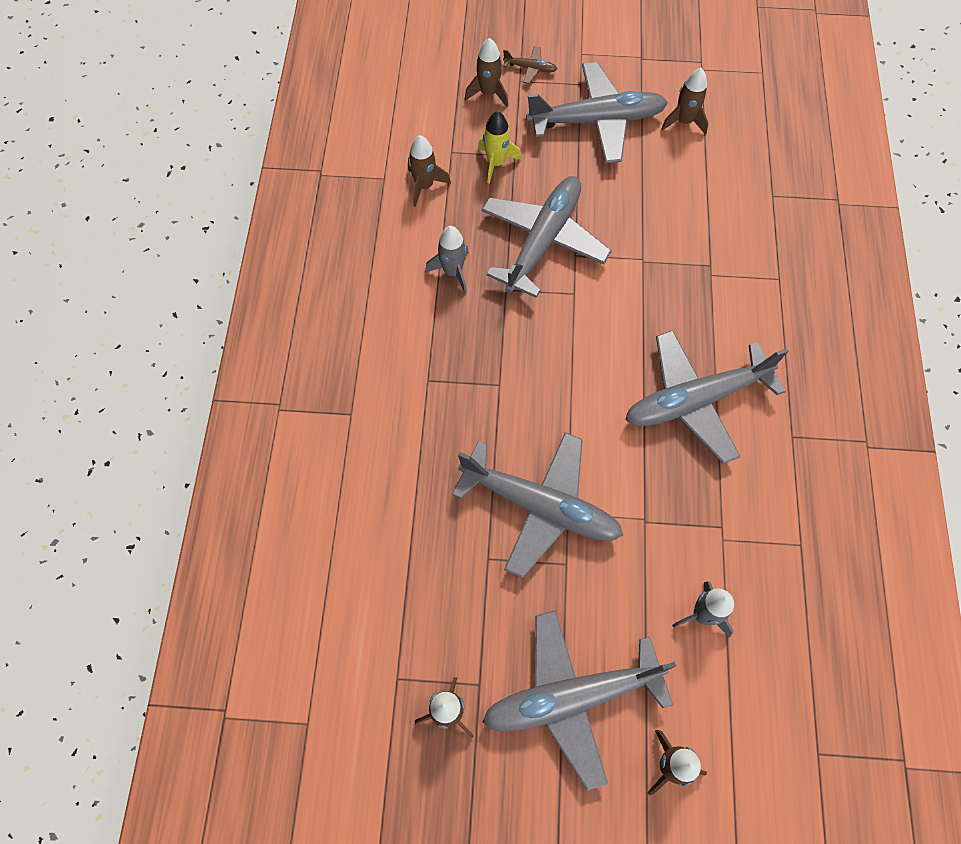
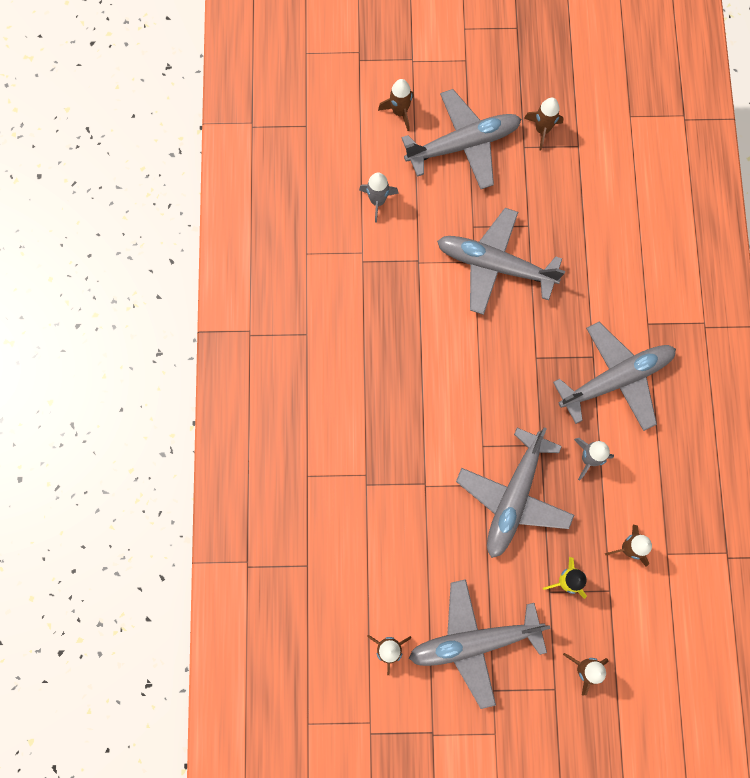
camera: 175 degrees right, 10 degrees up
(530, 68) = (546, 707): brown plane -> none
(696, 400) = (380, 358): grey plane -> grey plane (615, 379)

